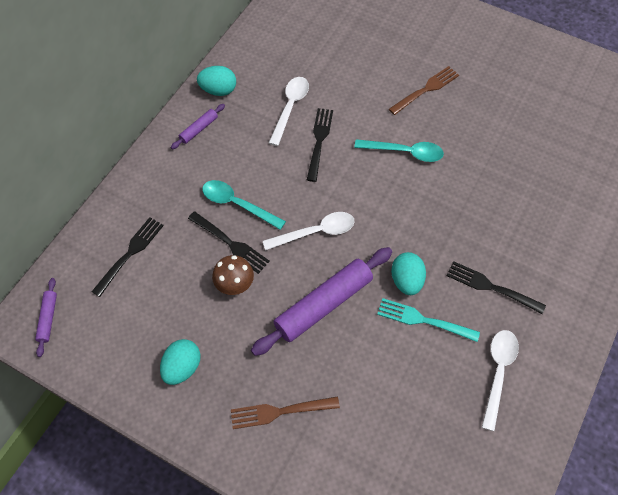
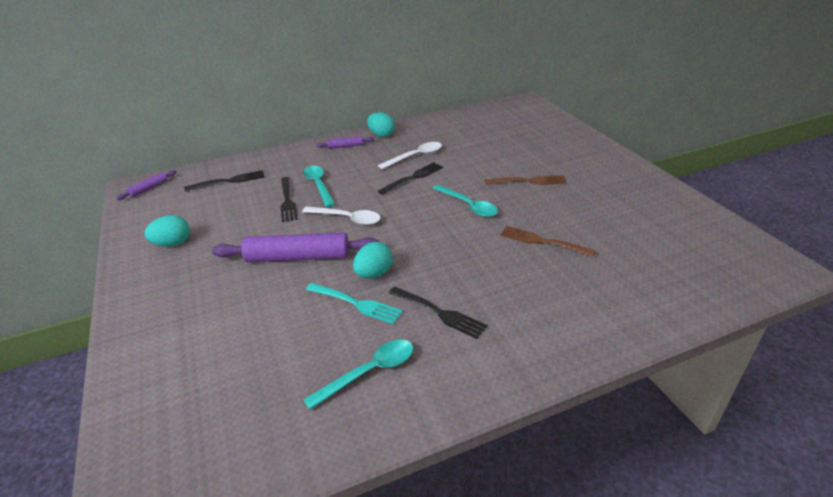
camera: 40 degrees right, 25 degrees down
(235, 285) = (260, 220): brown mushroom -> none
(281, 411) = (188, 298): brown fork -> brown fork (543, 241)
(424, 320) = (355, 303): turquoise fork -> turquoise fork turned 150 degrees clockwise
(492, 287) = (438, 312): black fork -> black fork turned 150 degrees clockwise
(498, 373) = (369, 372): white spoon -> turquoise spoon

